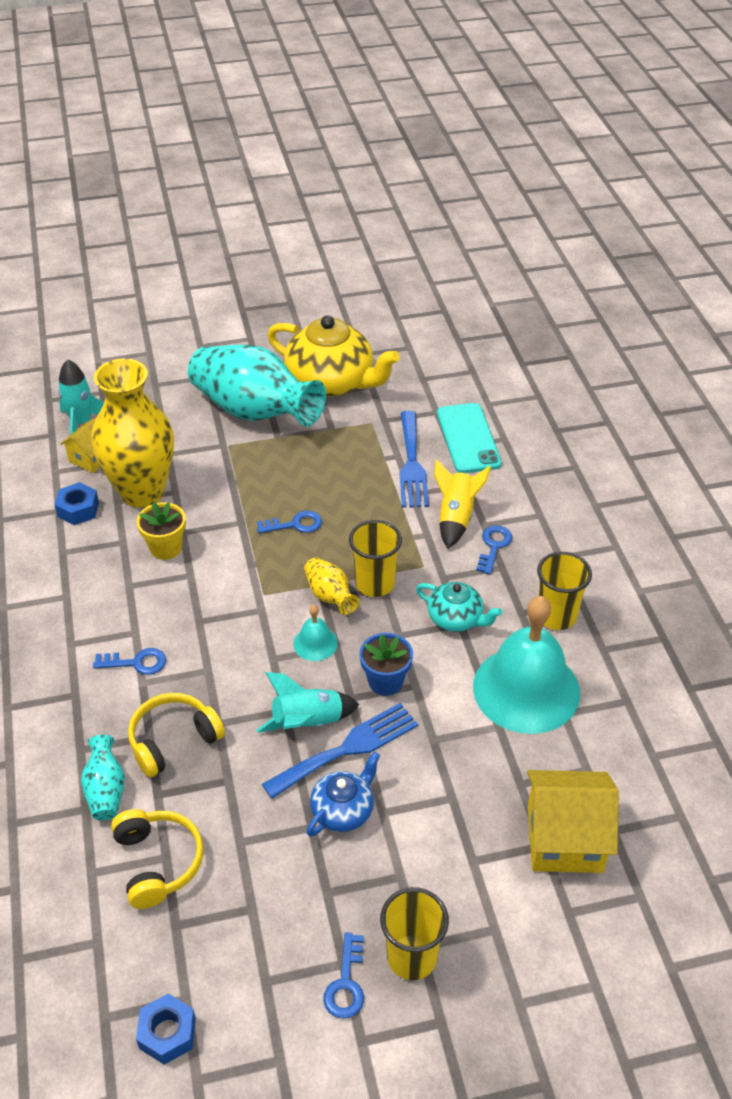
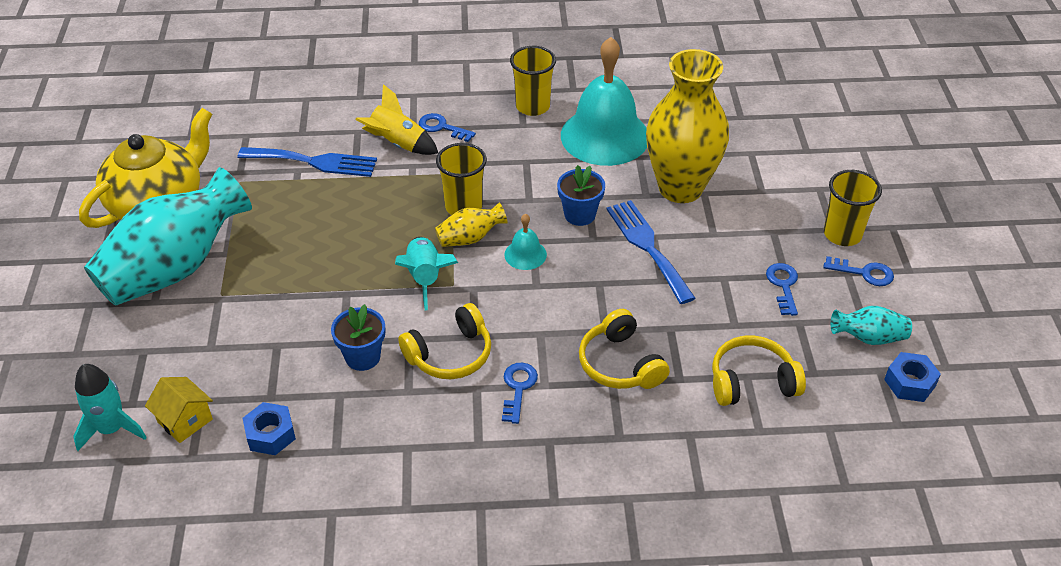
camera: 80 degrees left, 0 degrees up
(106, 790) = (671, 417): turquoise vase -> turquoise vase (868, 337)
(142, 492) = (265, 373): yellow vase -> yellow vase (680, 188)
(166, 548) = (363, 357): yellow flower pot -> blue flower pot
(174, 607) = (450, 354): none -> yellow headphones
(295, 524) = (365, 253): blue key -> blue key (783, 285)
(308, 723) = (616, 269): turquoise rocket -> turquoise rocket (425, 278)
(343, 810) = (709, 256): blue teapot -> none
(456, 618) = (520, 162): turquoise teapot -> none
(468, 438) = (295, 120): turquoise phone -> none
(564, 839) = (746, 141): yellow house -> none

